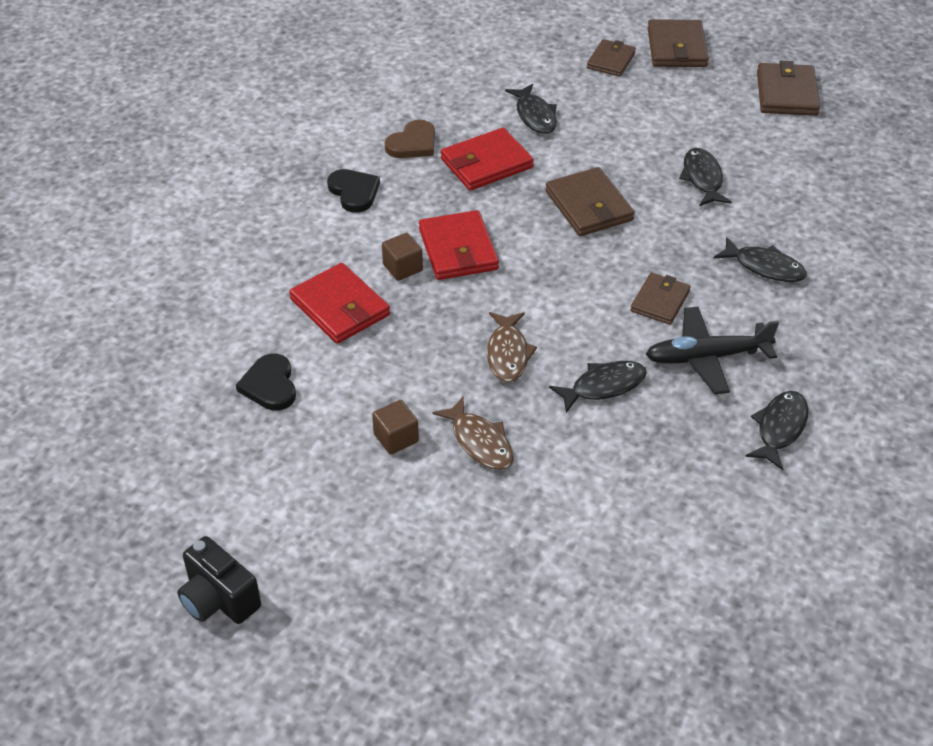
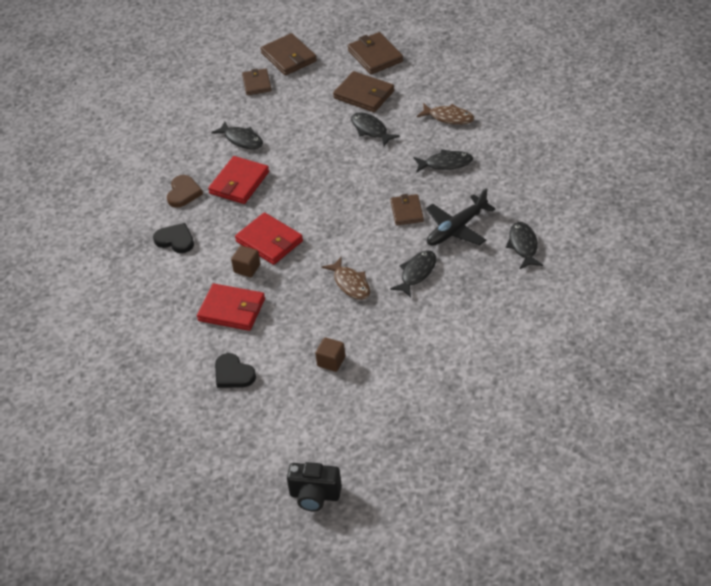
camera: 30 degrees left, 0 degrees up
(480, 442) = (378, 338): brown fish -> brown fish (449, 118)
(589, 206) = (321, 178): brown wallet -> brown wallet (364, 94)

